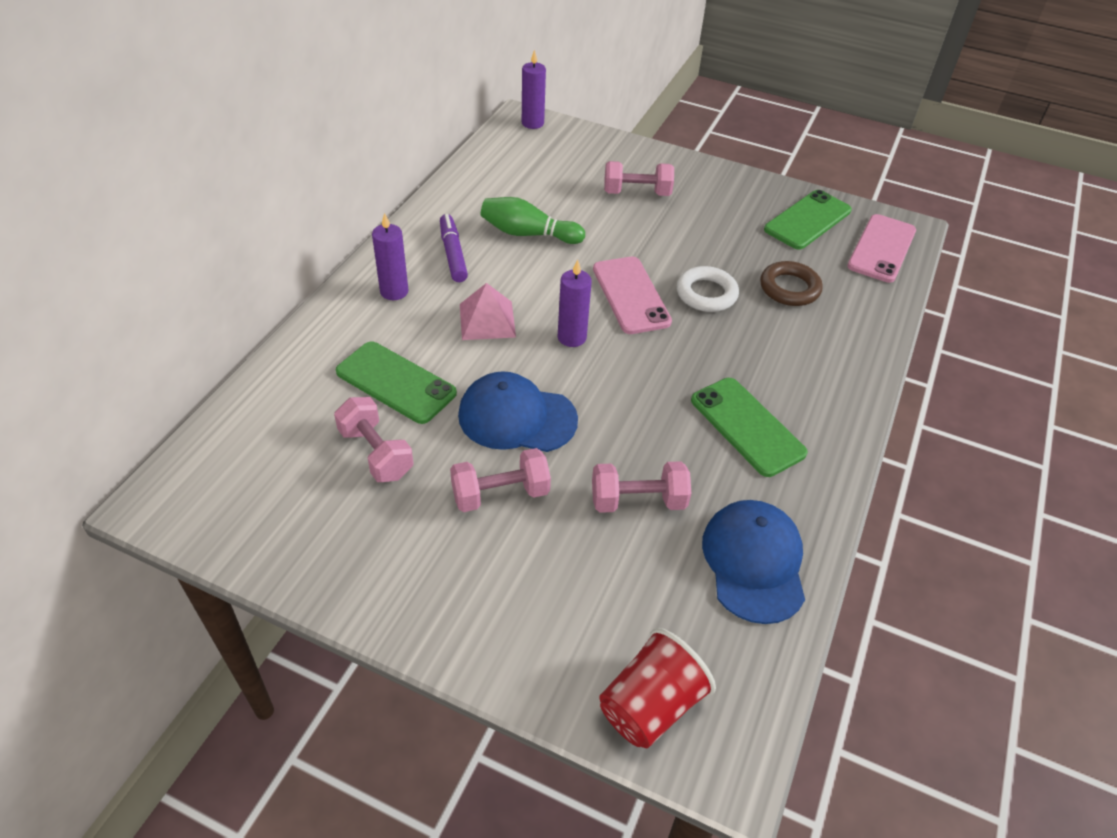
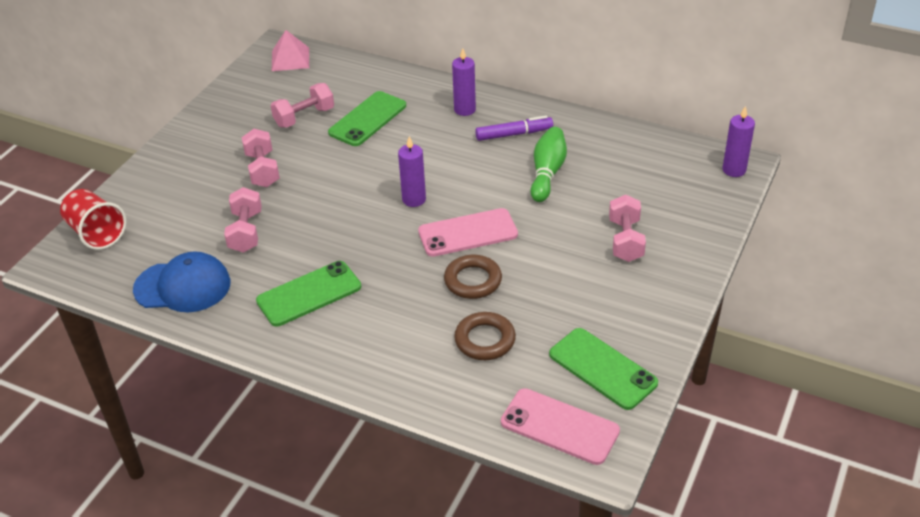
camera: 95 degrees right, 5 degrees down
(487, 320) = (433, 156): pink pyramid -> pink pyramid (290, 59)
(517, 417) = (330, 174): blue cap -> none
(706, 294) = (473, 281): white ring -> brown ring

